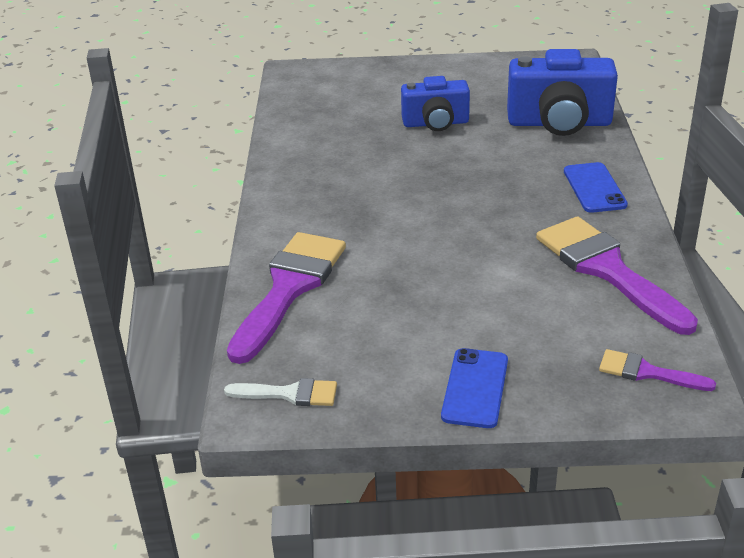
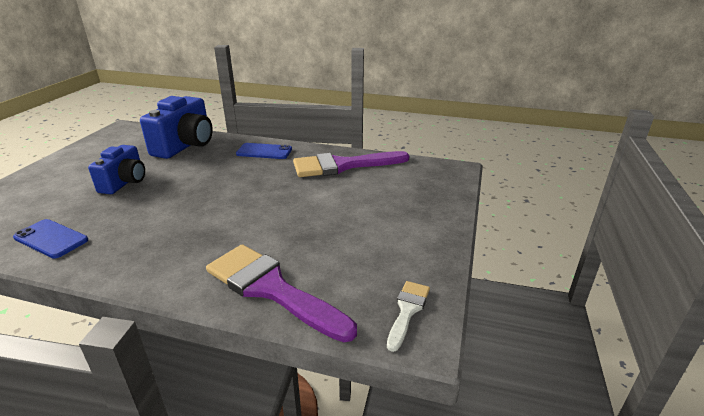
camera: 75 degrees left, 5 degrees down
(475, 388) = (429, 227): blue phone -> blue phone (51, 239)
(647, 372) = (434, 175): purple brush -> none

